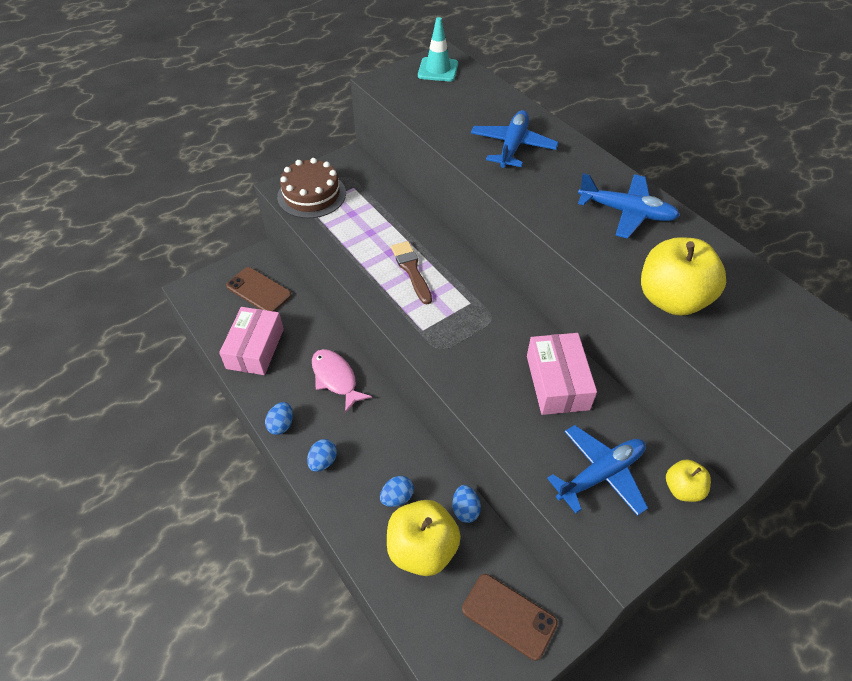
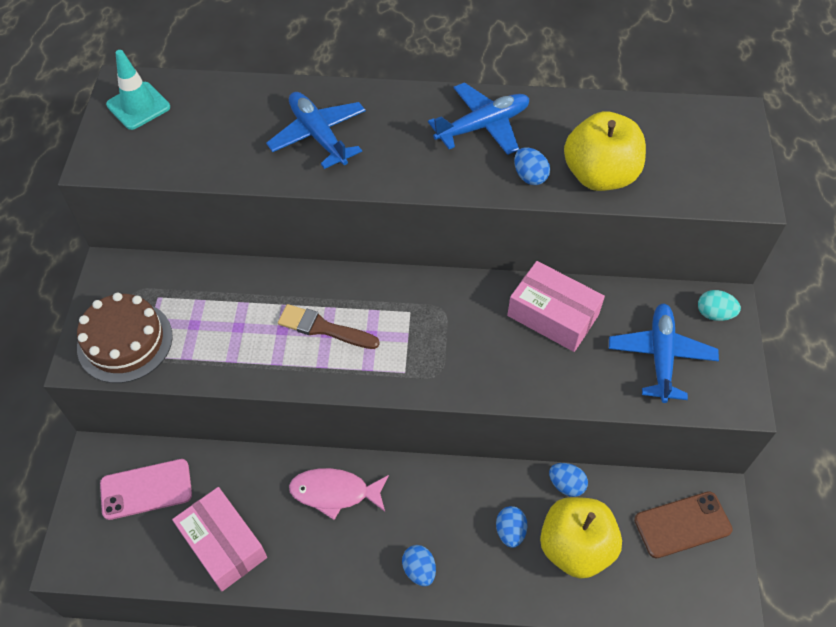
camera: 50 degrees left, 5 degrees up
(258, 290) = (146, 489): brown phone -> pink phone
(281, 425) = (343, 581): blue egg -> blue egg (530, 176)
(682, 489) = (714, 314): yellow apple -> turquoise egg

